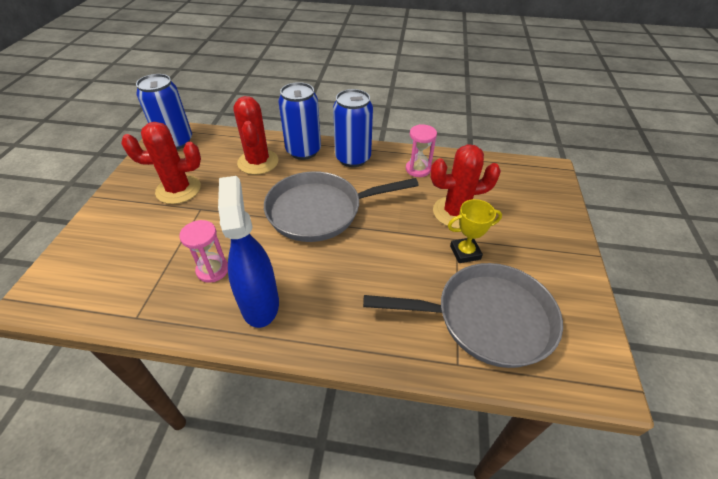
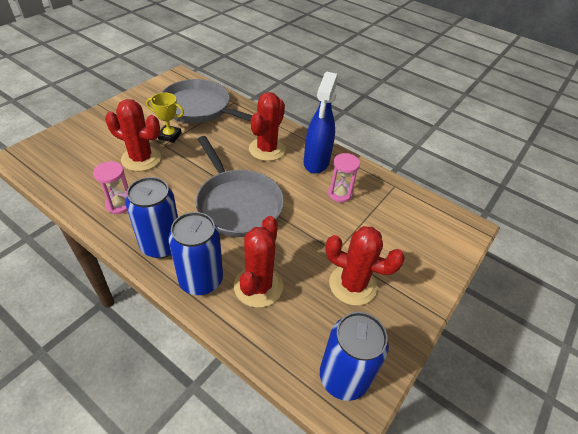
camera: 155 degrees left, 0 degrees up
(320, 211) = (237, 204): grey pan -> grey pan turned 45 degrees clockwise
(337, 292) = (267, 149): none -> red cactus

